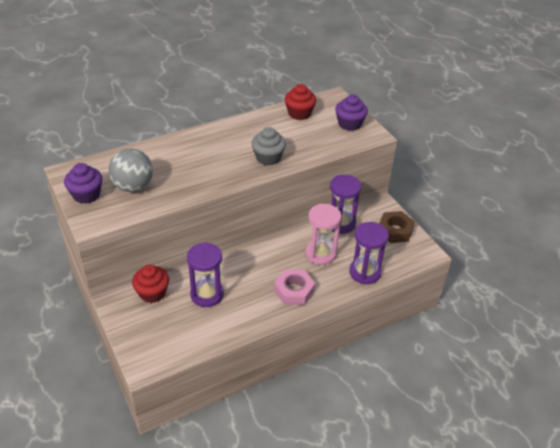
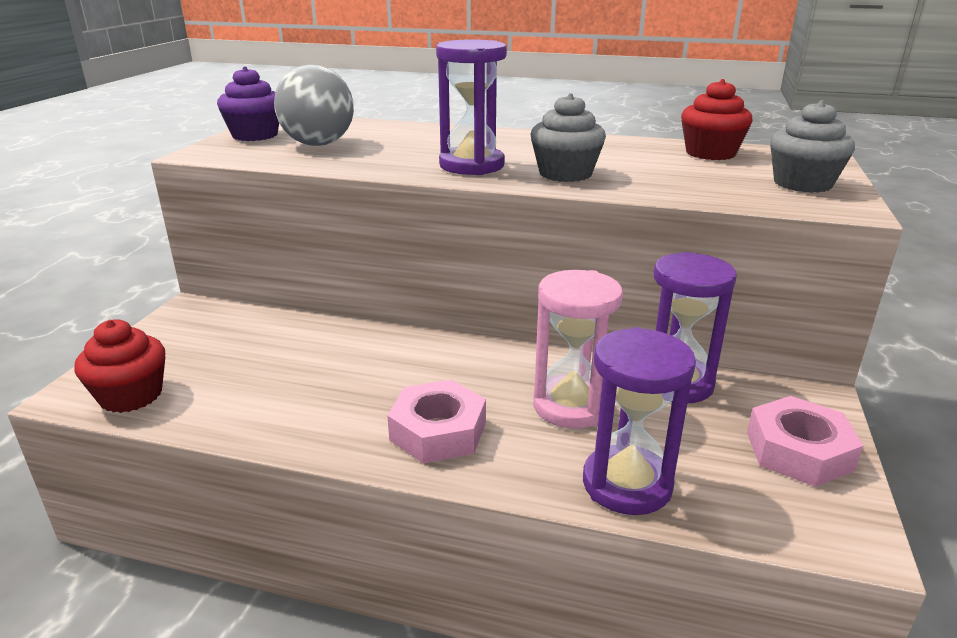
camera: 45 degrees right, 15 degrees down
(152, 293) = (244, 322): red cupcake -> red cupcake (131, 395)
(207, 294) = (302, 361): purple hourglass -> purple hourglass (471, 165)
(349, 124) = (802, 184): purple cupcake -> grey cupcake
(395, 231) = (798, 451): brown nut -> pink nut

